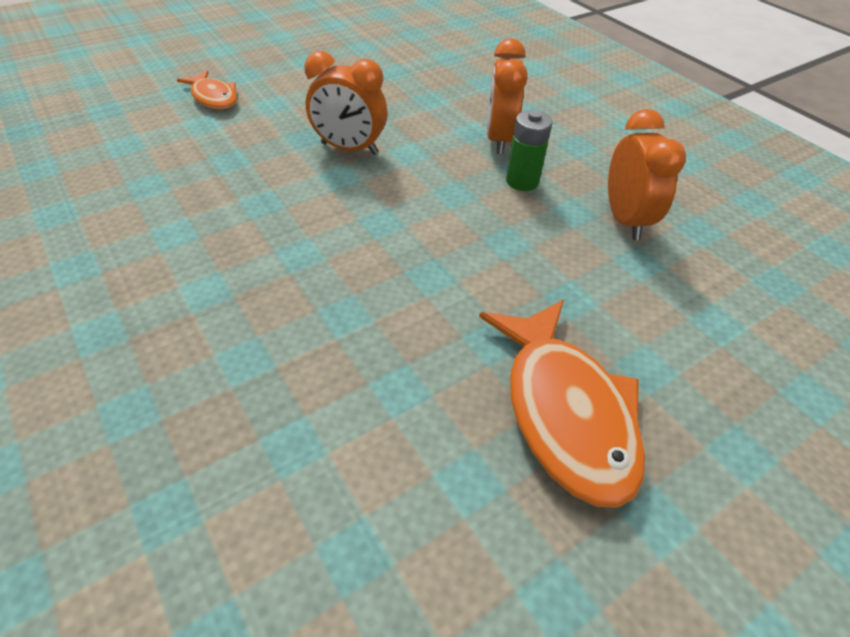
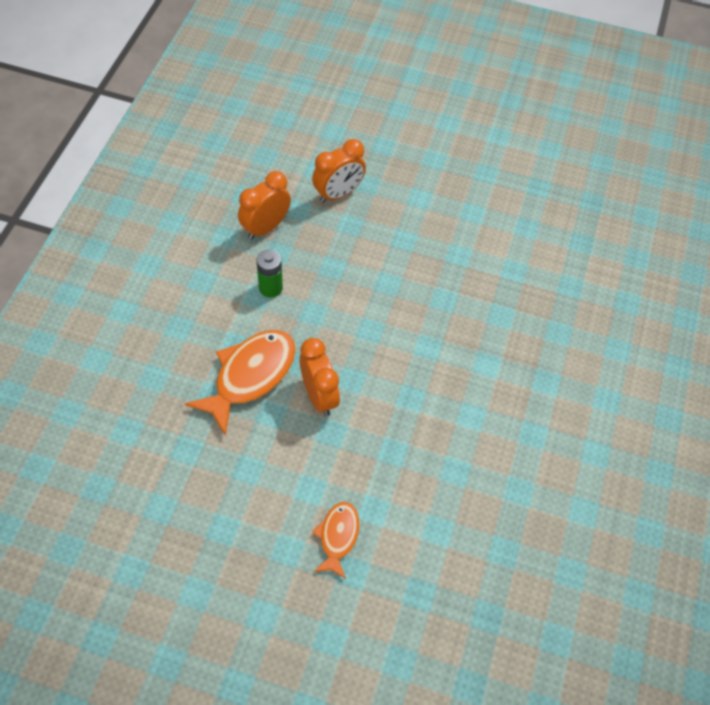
camera: 130 degrees left, 10 degrees up
(499, 140) = (233, 323): orange clock -> orange clock (338, 194)
(564, 411) = (416, 200): orange fish -> orange fish (250, 376)

